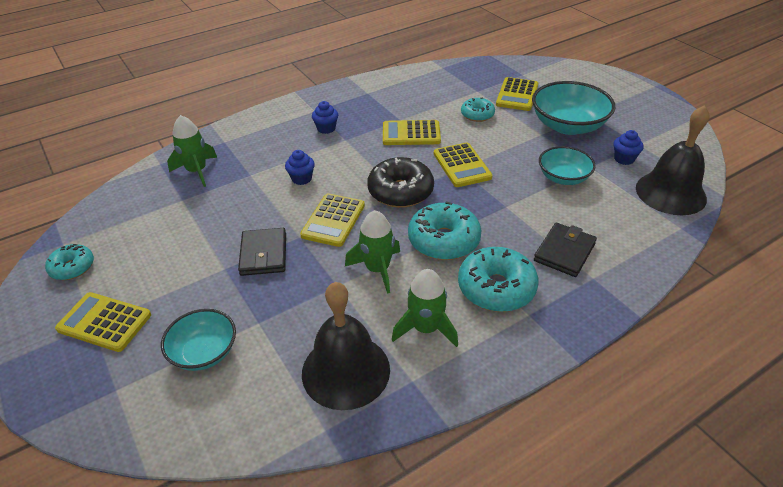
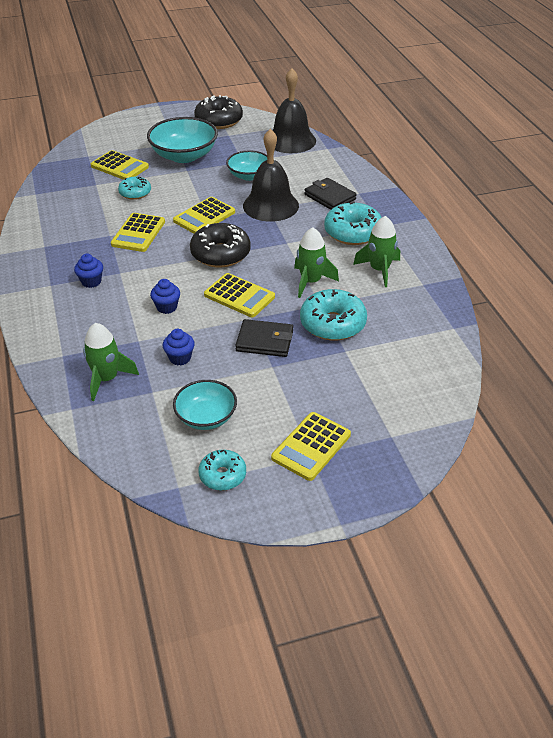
camera: 75 degrees left, 0 degrees up
(204, 352) = (367, 383): turquoise bowl -> turquoise bowl (206, 417)
(345, 371) = (406, 312): black bell -> black bell (270, 205)
(443, 240) = (293, 244): turquoise donut -> turquoise donut (332, 324)
(462, 165) = (204, 216): yellow calculator -> yellow calculator turned 135 degrees clockwise
(624, 159) = (242, 145): blue cupcake -> blue cupcake (180, 358)
(662, 130) = (219, 121): none -> black donut

